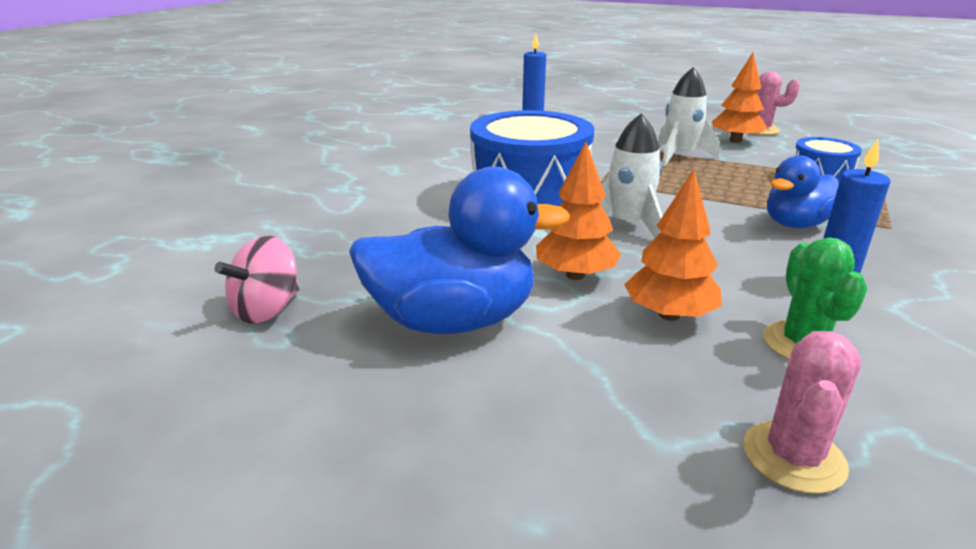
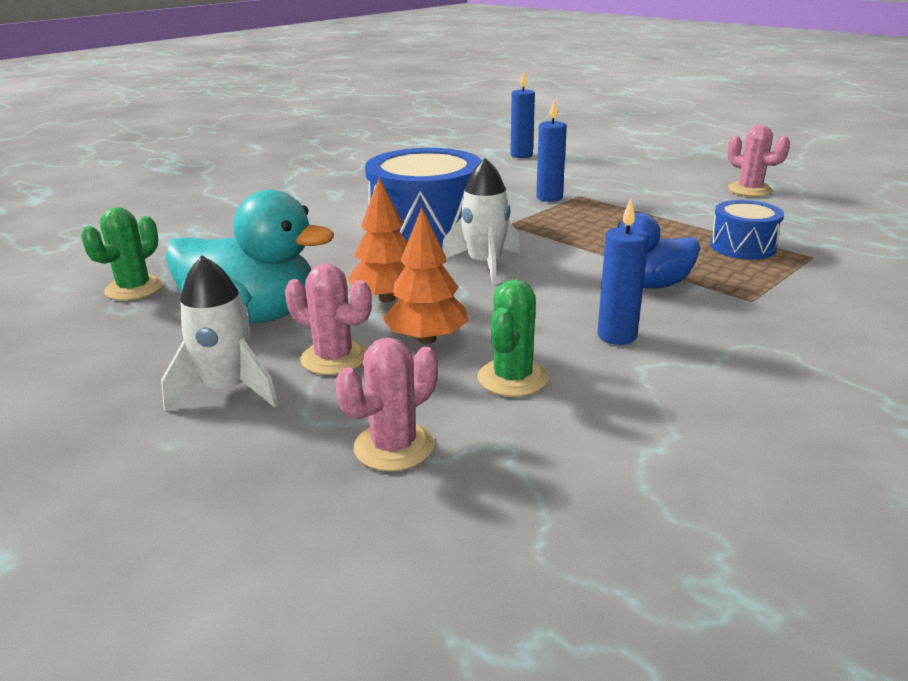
camera: 20 degrees right, 0 degrees up
(267, 309) = (134, 289): pink spinning top -> green cactus
(453, 320) = (254, 316): blue duck -> turquoise duck
(601, 356) = (334, 358): none -> pink cactus
(605, 152) = (549, 198): none -> blue candle
(679, 156) = (620, 209): white rocket -> white rocket (228, 390)
(735, 141) = (705, 199): orange tree -> none

